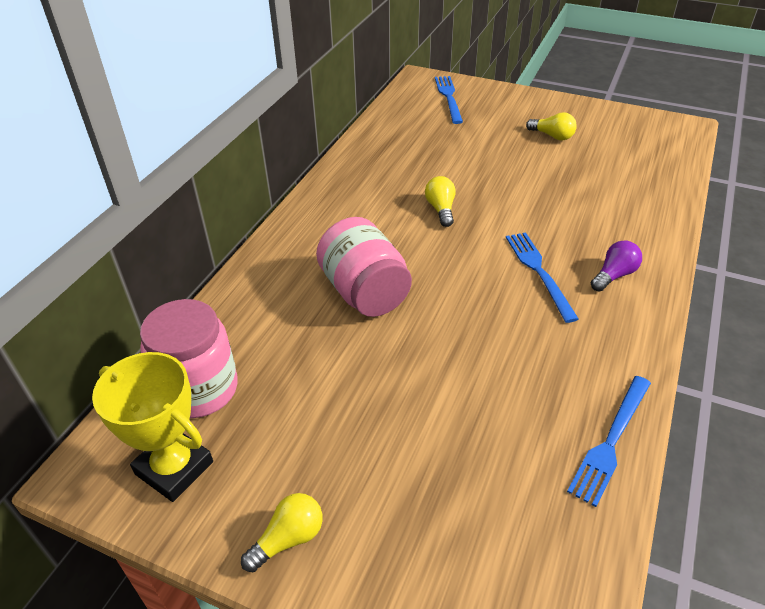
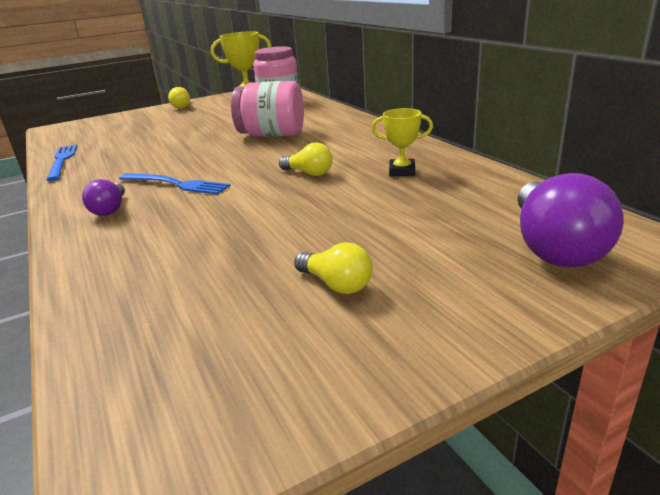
camera: 130 degrees right, 15 degrees down
(395, 168) = (402, 171): none -> yellow trophy
(449, 97) = (554, 247): blue fork -> purple light bulb
(552, 136) = (336, 284): yellow light bulb -> yellow light bulb turned 120 degrees counterclockwise

